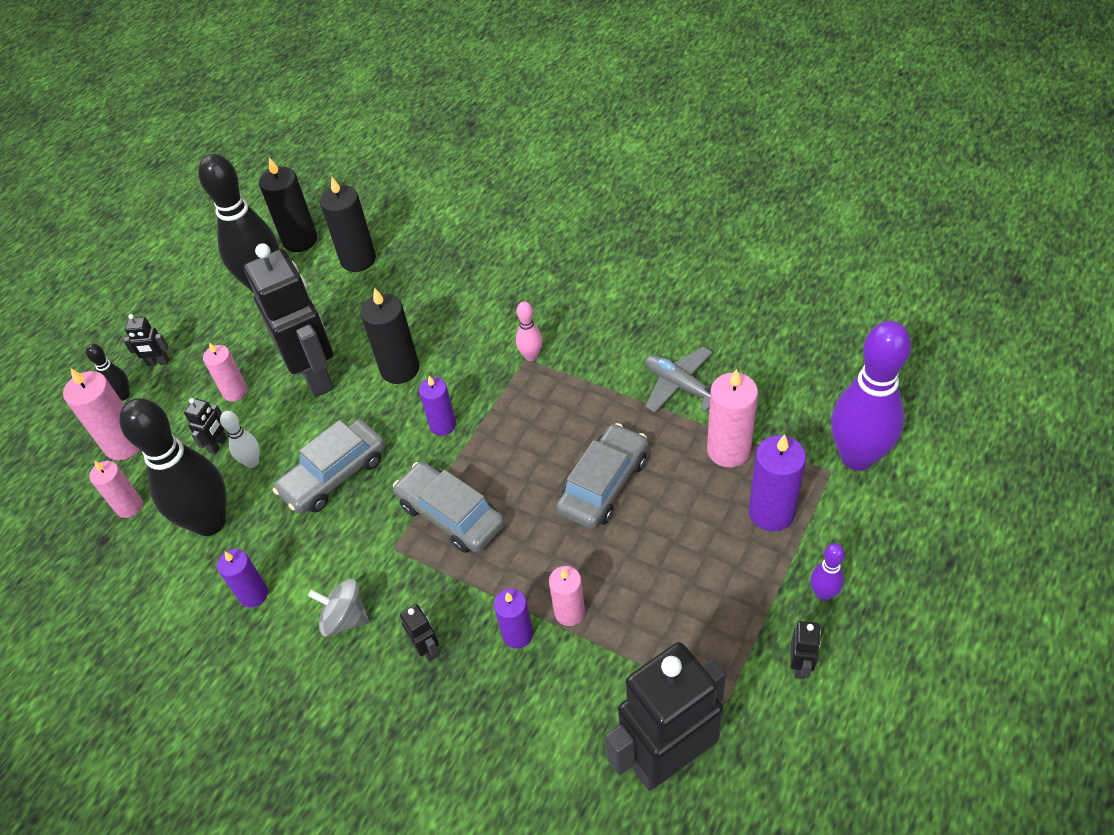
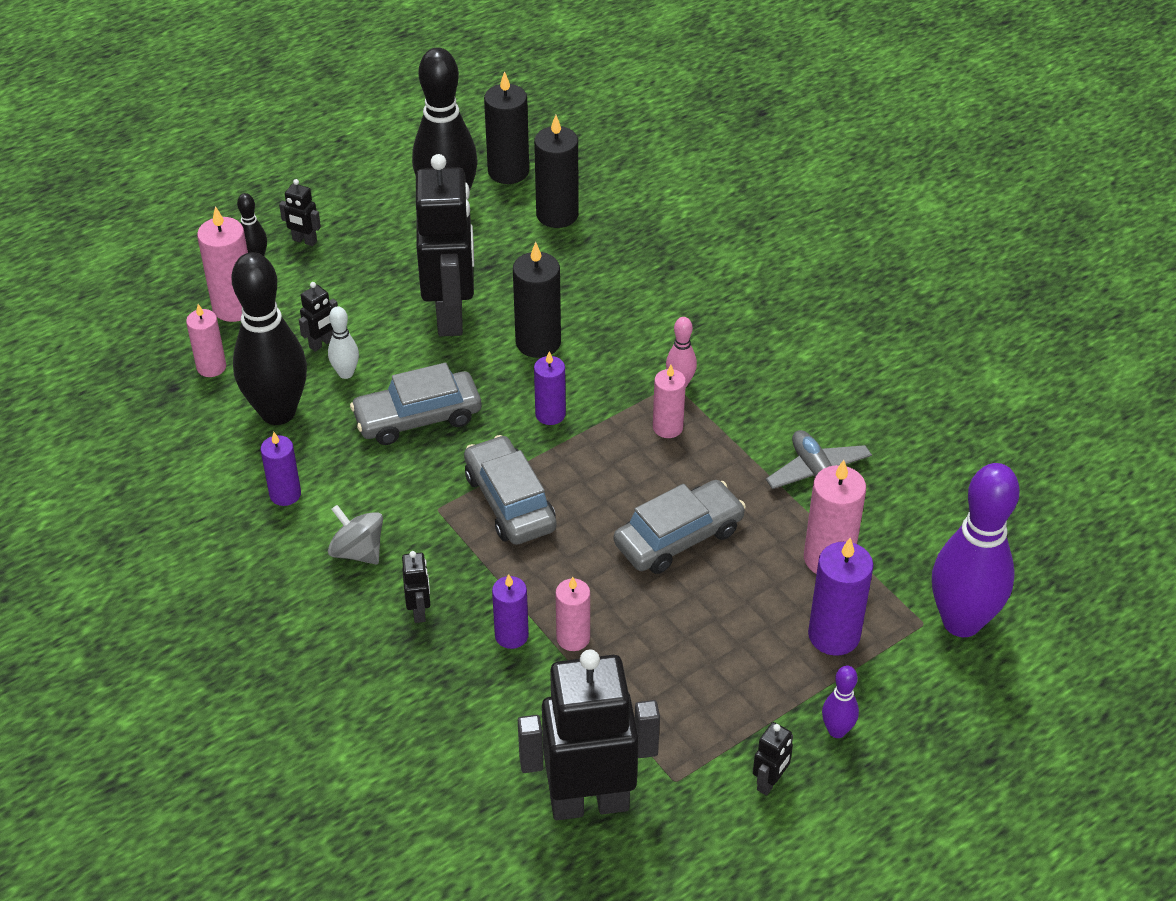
camera: 20 degrees right, 5 degrees down
(235, 391) = (364, 299): pink candle -> pink candle (667, 427)

